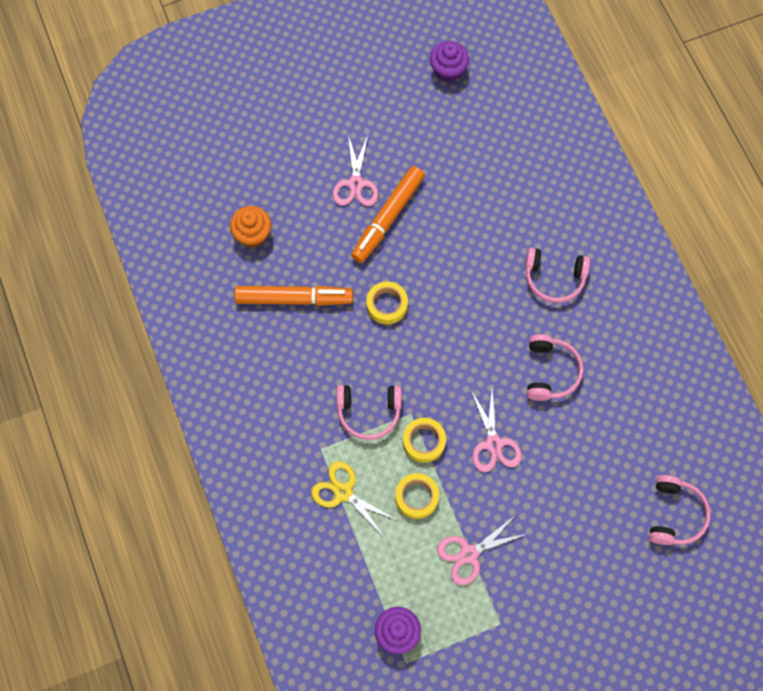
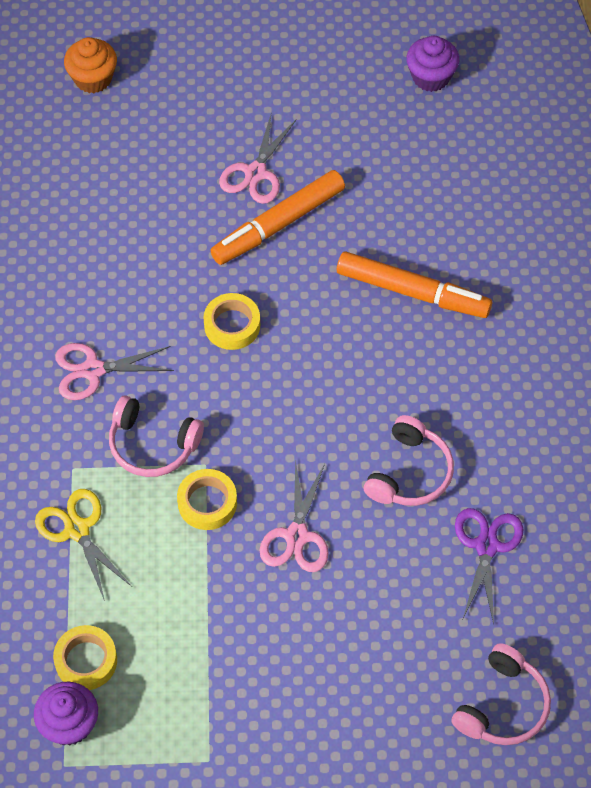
camera: 20 degrees right, 10 degrees down
(252, 234) = (101, 192): orange cupcake -> orange cupcake (93, 78)
(294, 299) = (118, 282): orange marker -> orange marker (412, 292)
(416, 497) = (168, 567): yellow tape -> yellow tape (86, 661)
(469, 554) = (205, 659): pink scissors -> pink scissors (93, 370)
(554, 278) = (463, 362): pink headphones -> none
(621, 406) = (487, 546): none -> purple scissors

